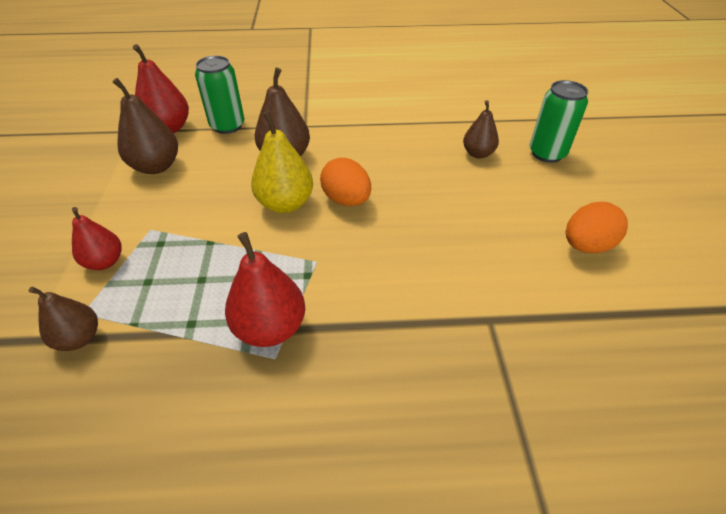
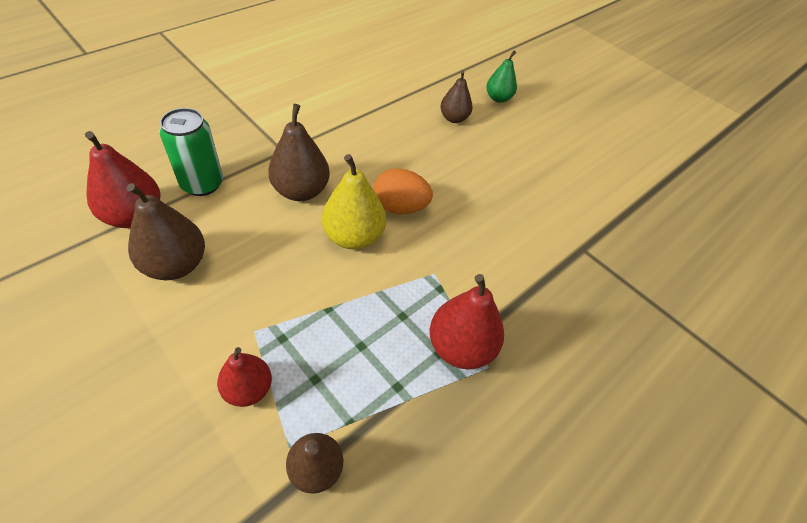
camera: 45 degrees left, 5 degrees up
(547, 153) = (498, 98): green can -> green pear
(586, 245) = (584, 163): orange egg -> none

